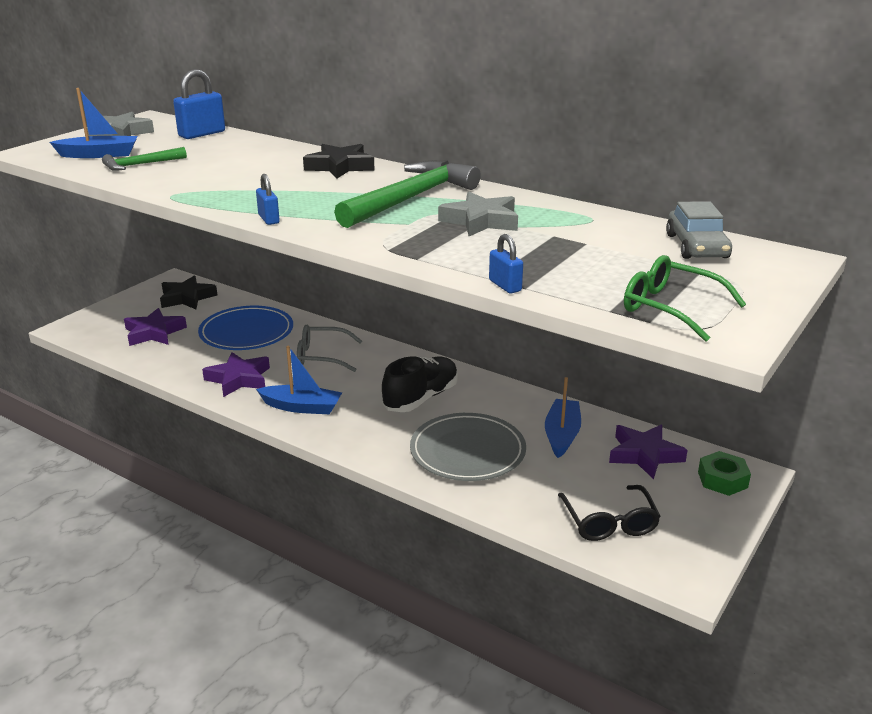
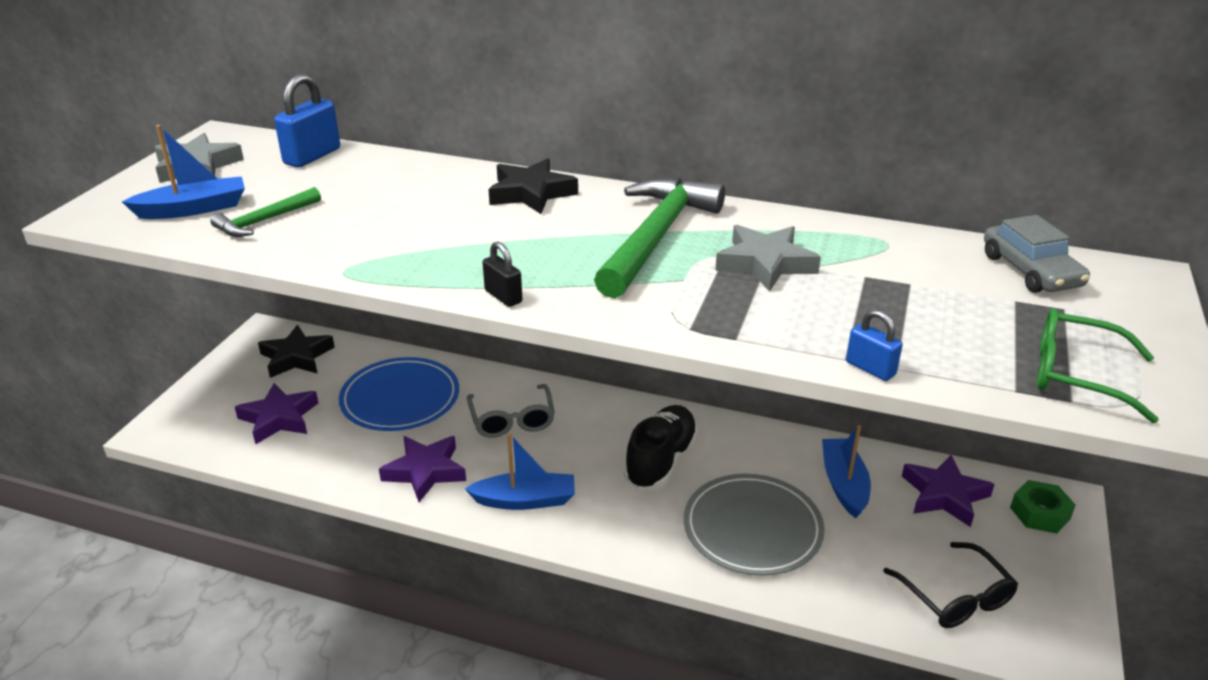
camera: 15 degrees left, 5 degrees up
(269, 219) = (503, 296): blue padlock -> black padlock
(321, 356) = (512, 420): grey glasses -> grey glasses turned 90 degrees counterclockwise

